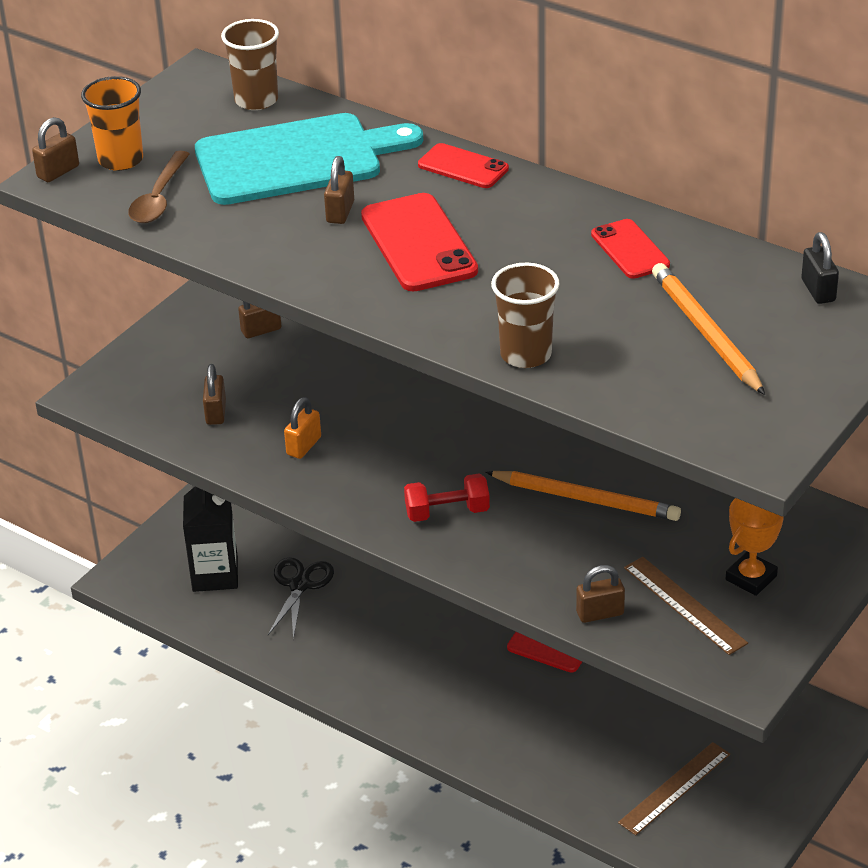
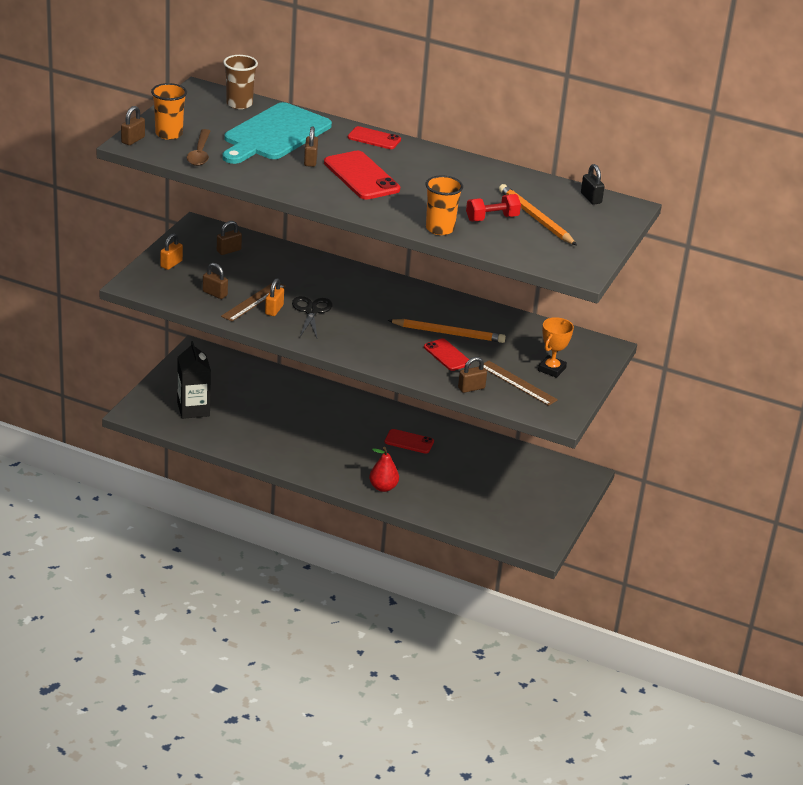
camera: 15 degrees left, 5 degrees down
(162, 355) = (171, 264): none -> orange padlock
(216, 412) = (215, 293): brown padlock -> brown padlock turned 45 degrees counterclockwise
(296, 159) = (274, 134): turquoise cutting board -> turquoise cutting board turned 150 degrees clockwise
(299, 585) = (248, 413): black scissors -> black scissors (311, 311)
(447, 512) = (369, 341): red dumbbell -> red dumbbell (492, 218)
(486, 736) = (383, 487): none -> red pear
(525, 354) = (440, 229): brown cup -> orange cup
(630, 250) = (482, 179): red phone -> red phone (447, 355)
(674, 788) = (500, 508): brown ruler -> brown ruler (253, 301)

